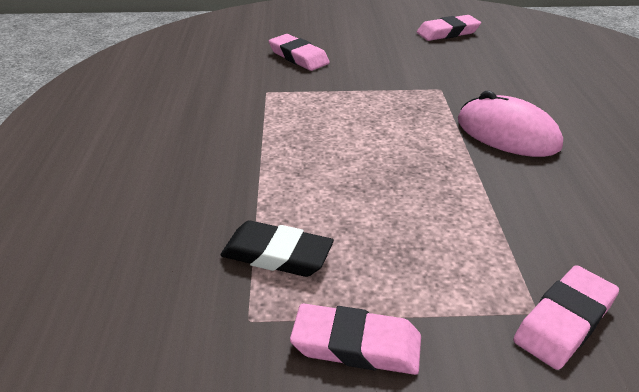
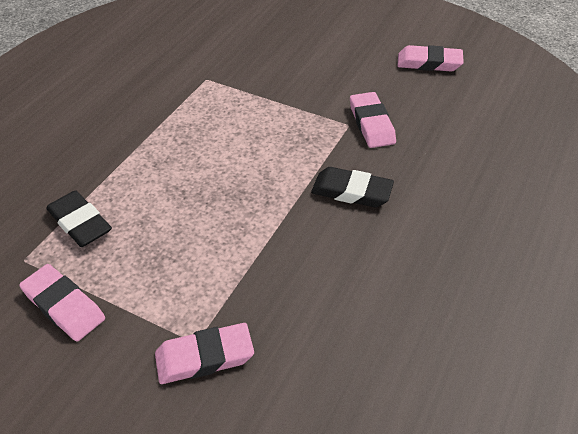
camera: 30 degrees right, 10 degrees up
(298, 57) = (265, 50): pink eraser -> pink eraser (371, 124)
(507, 133) = (351, 191): pink mouse -> black eraser

